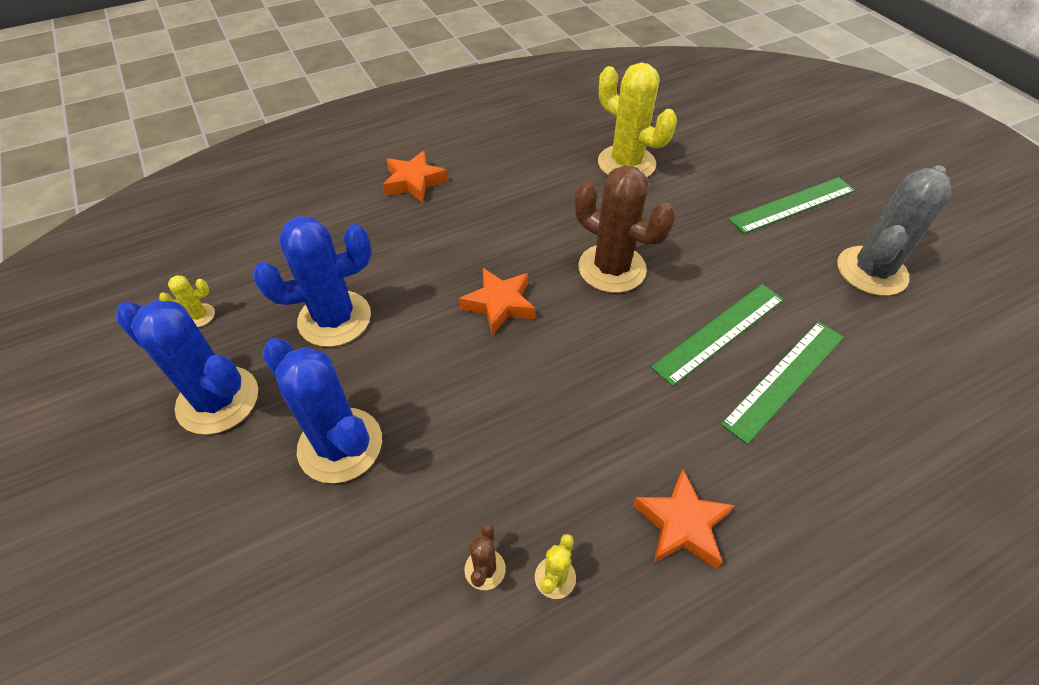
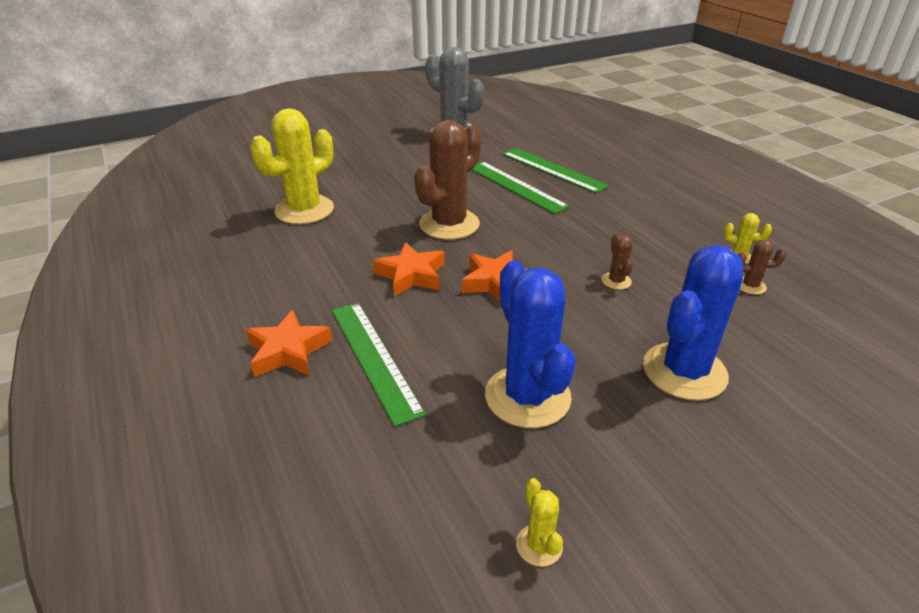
camera: 90 degrees left, 15 degrees down
(218, 400) = (668, 485): blue cactus -> none
(499, 412) = (616, 281): none -> brown cactus
(682, 524) = (676, 212): orange star -> orange star (411, 275)
(792, 205) = (382, 148): green ruler -> green ruler (374, 358)

